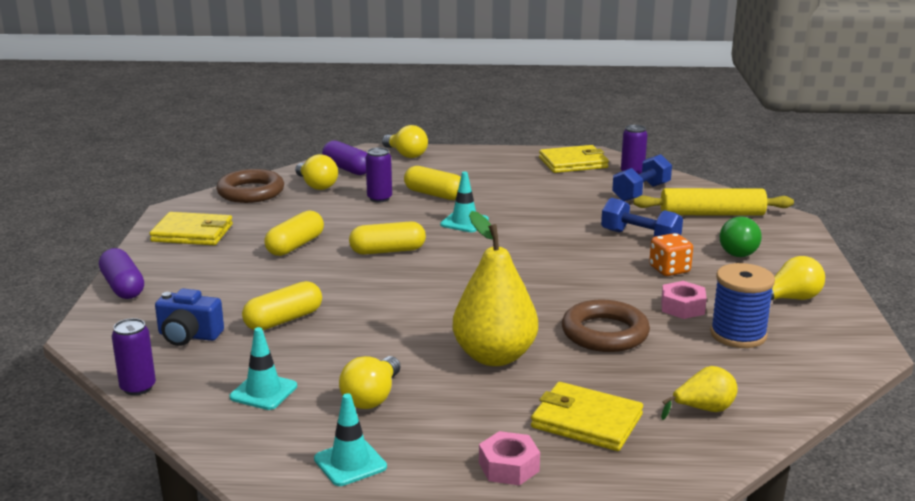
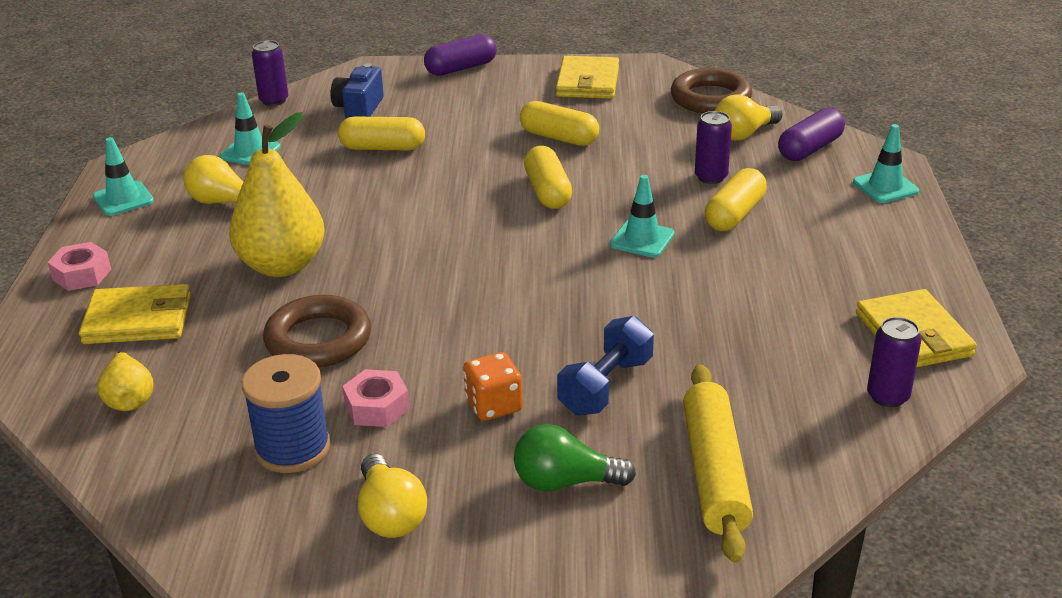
camera: 90 degrees right, 10 degrees up
(283, 320) = (383, 148): yellow capsule -> yellow capsule turned 45 degrees counterclockwise
(406, 154) = (885, 187): yellow light bulb -> turquoise traffic cone
(586, 421) = (138, 319): yellow wallet -> yellow wallet turned 60 degrees clockwise
(641, 192) = (795, 400): blue dumbbell -> none

